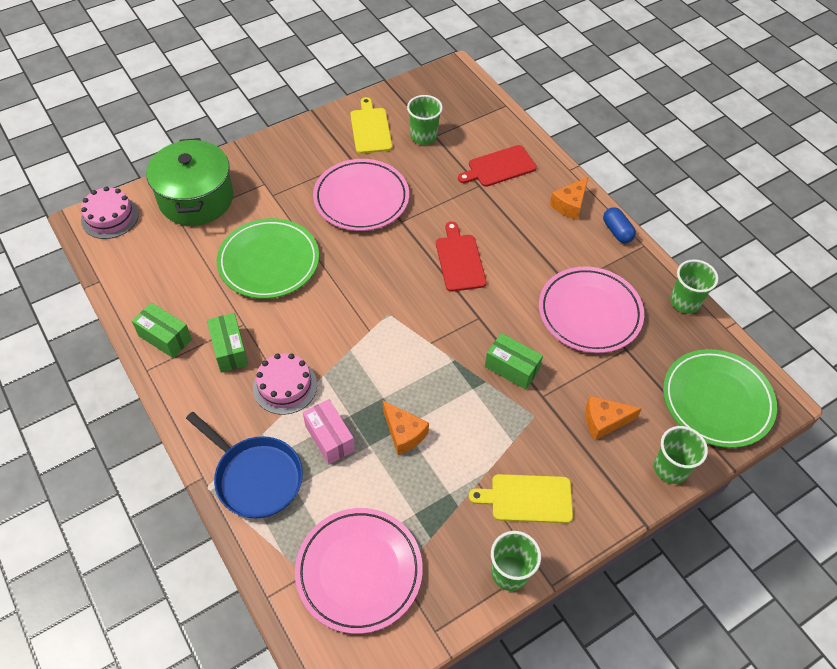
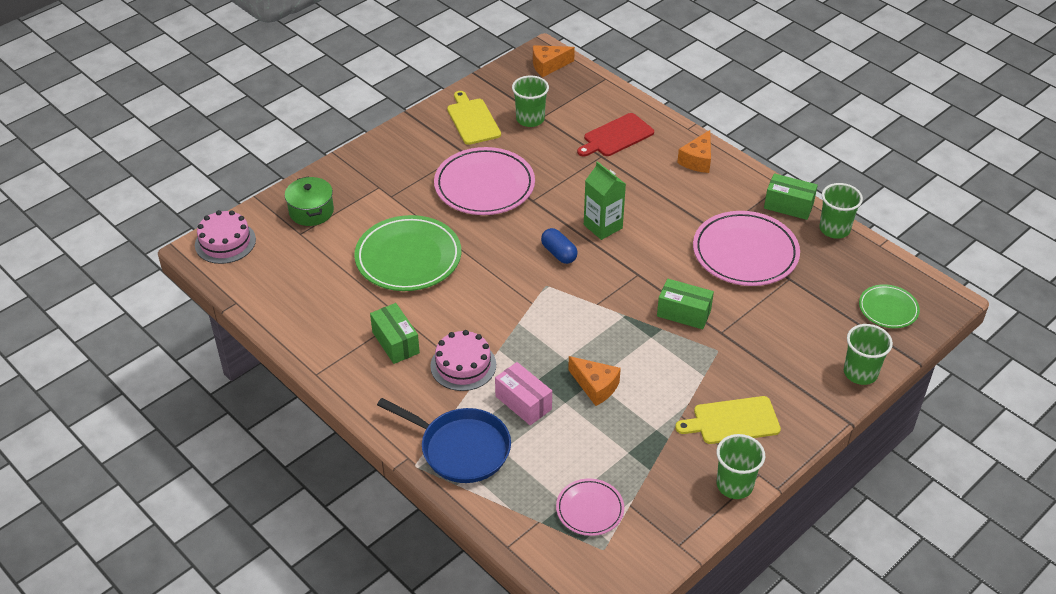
camera: 10 degrees left, 10 degrees down
(165, 337) = (324, 342): green box -> green box (788, 206)
(196, 198) = (311, 211): green pot -> green pot, size x0.56
(359, 571) = (590, 509): pink plate -> pink plate, size x0.54
(460, 260) = (603, 226): red cutting board -> green carton
(604, 421) = (786, 344): orange cheese -> orange cheese (548, 66)
(617, 231) = (751, 177): blue capsule -> blue capsule (559, 253)
(717, 401) = (888, 309): green plate -> green plate, size x0.54

